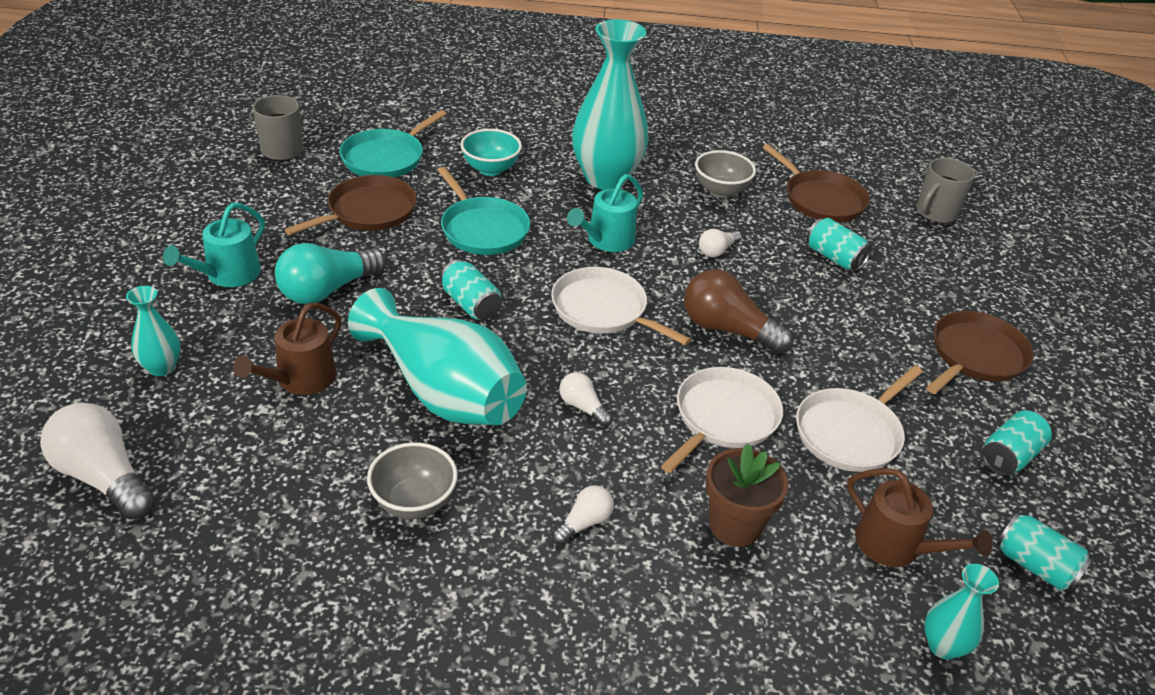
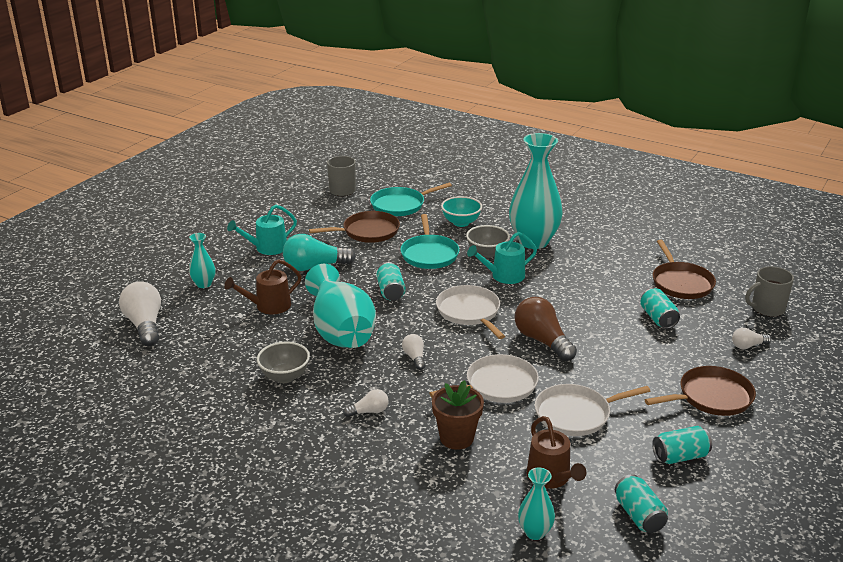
camera: 30 degrees right, 10 degrees down
(717, 251) = (575, 297): white light bulb -> white light bulb (748, 346)
(720, 191) = (609, 263): grey bowl -> grey bowl (487, 253)

